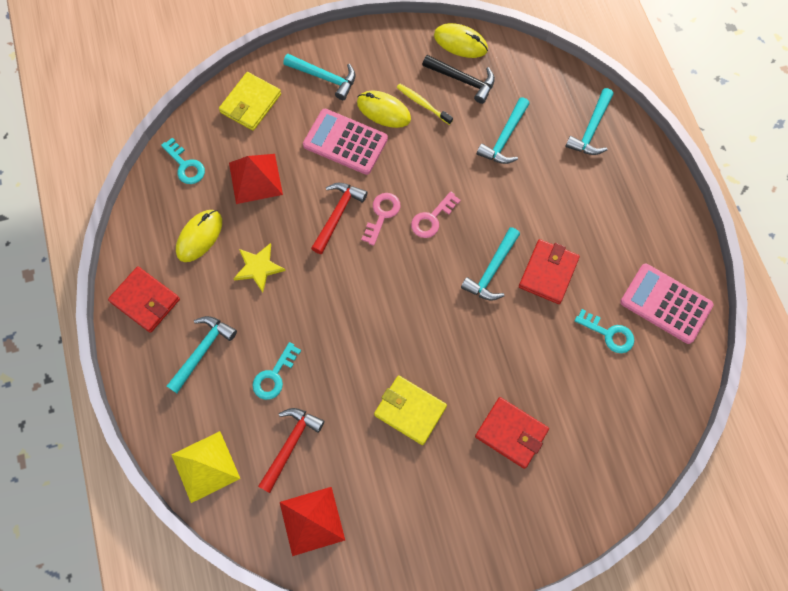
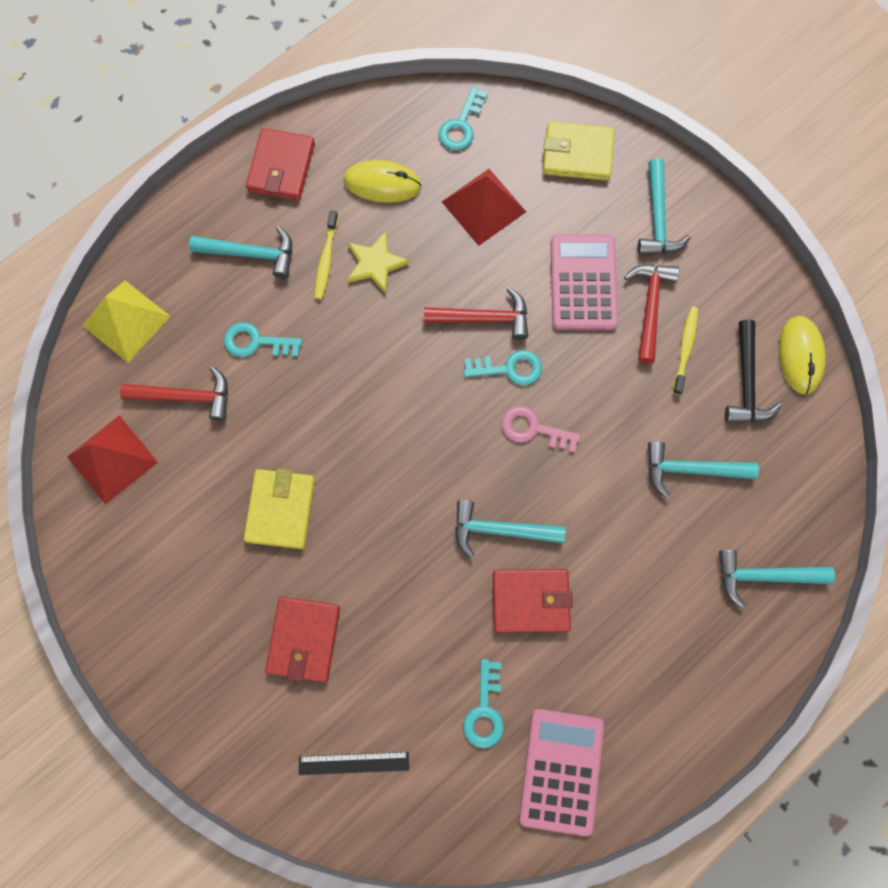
camera: 65 degrees right, 5 degrees up
(236, 300) = (326, 259): none -> yellow toothbrush
(382, 214) = (509, 368): pink key -> turquoise key
(383, 111) = (649, 307): yellow mouse -> red hammer
(610, 435) = (353, 763): none -> black ruler

